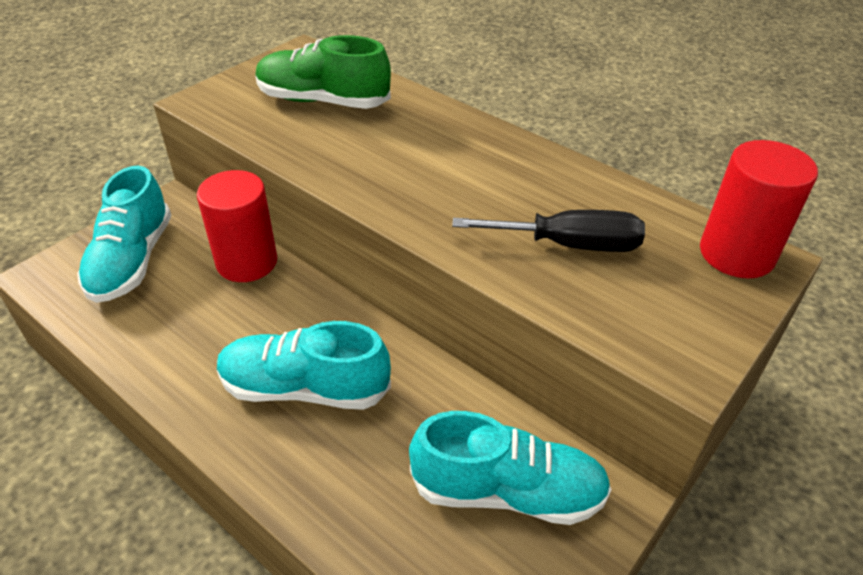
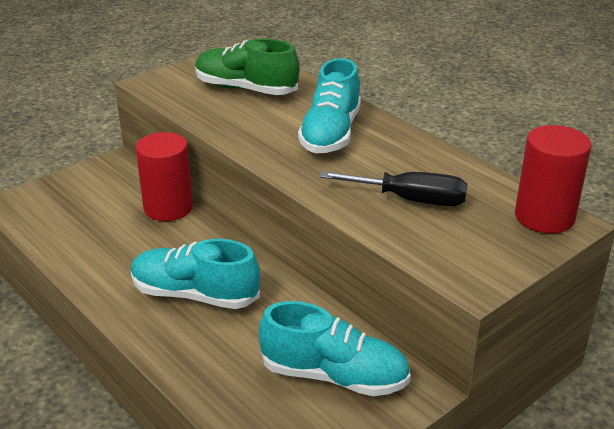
camera: 10 degrees right, 10 degrees down
(132, 261) = (80, 199): turquoise shoe -> turquoise shoe (330, 134)

